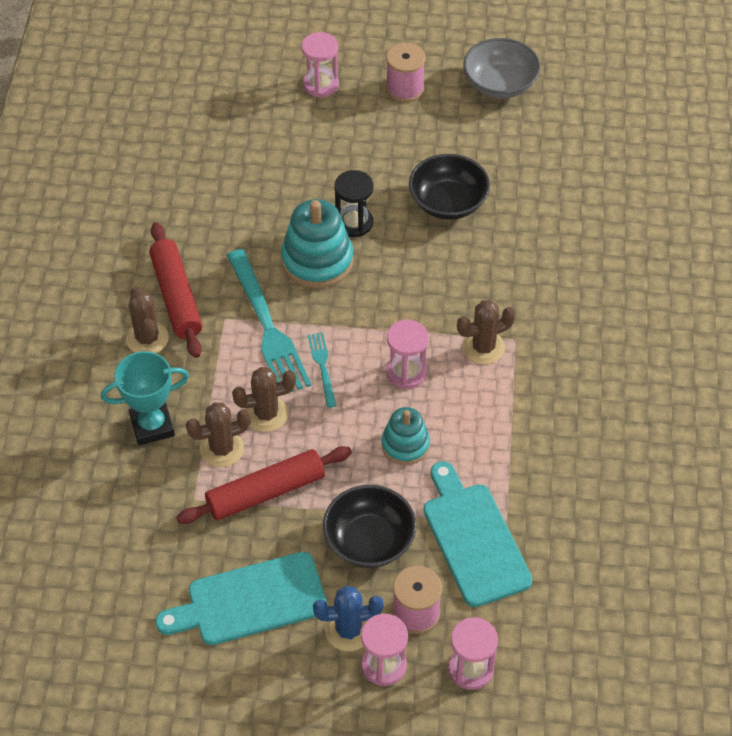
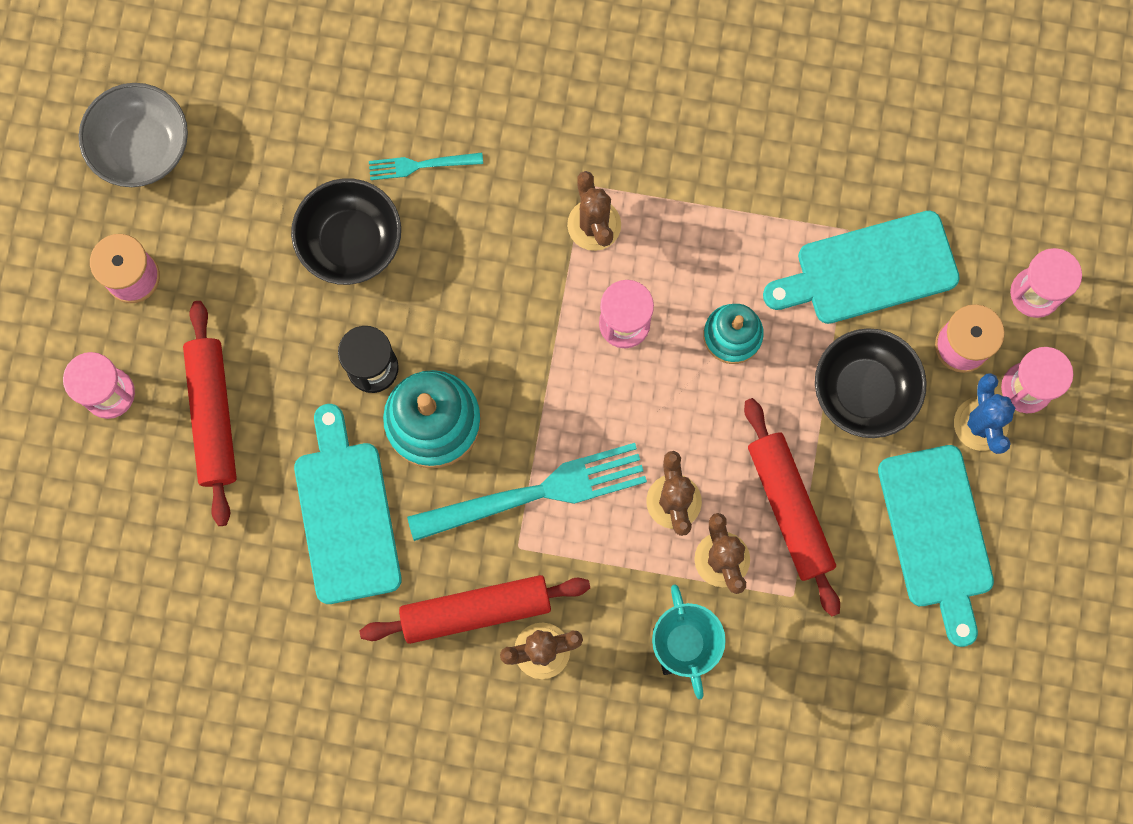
camera: 85 degrees left, 25 degrees up
(244, 217) = (346, 514): none -> turquoise cutting board
(310, 139) = (213, 415): none -> red rolling pin
(322, 366) = (606, 427): turquoise fork -> turquoise fork (420, 165)

